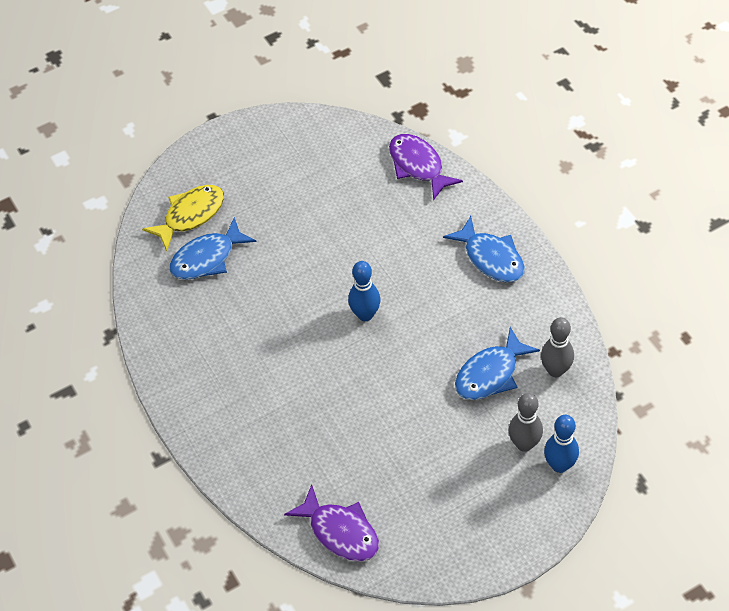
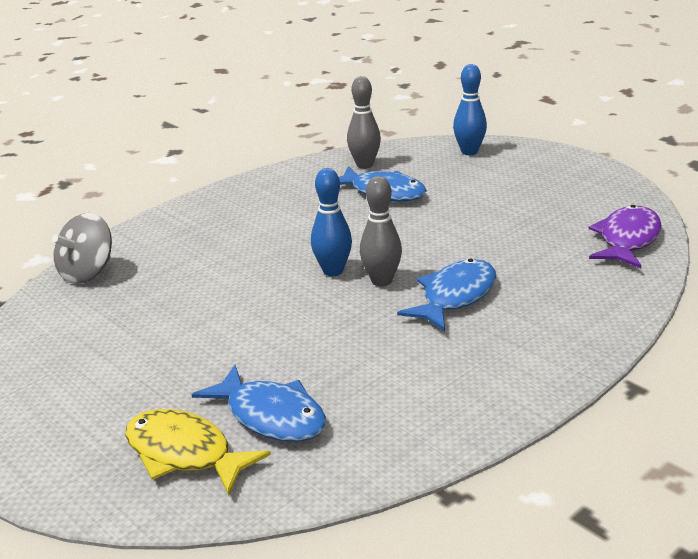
camera: 105 degrees left, 25 degrees down
(418, 166) = (87, 272): purple fish -> grey spinning top
(491, 258) = (230, 211): blue fish -> blue fish (455, 296)
(524, 444) = (456, 168): grey bowling pin -> grey bowling pin (381, 281)

